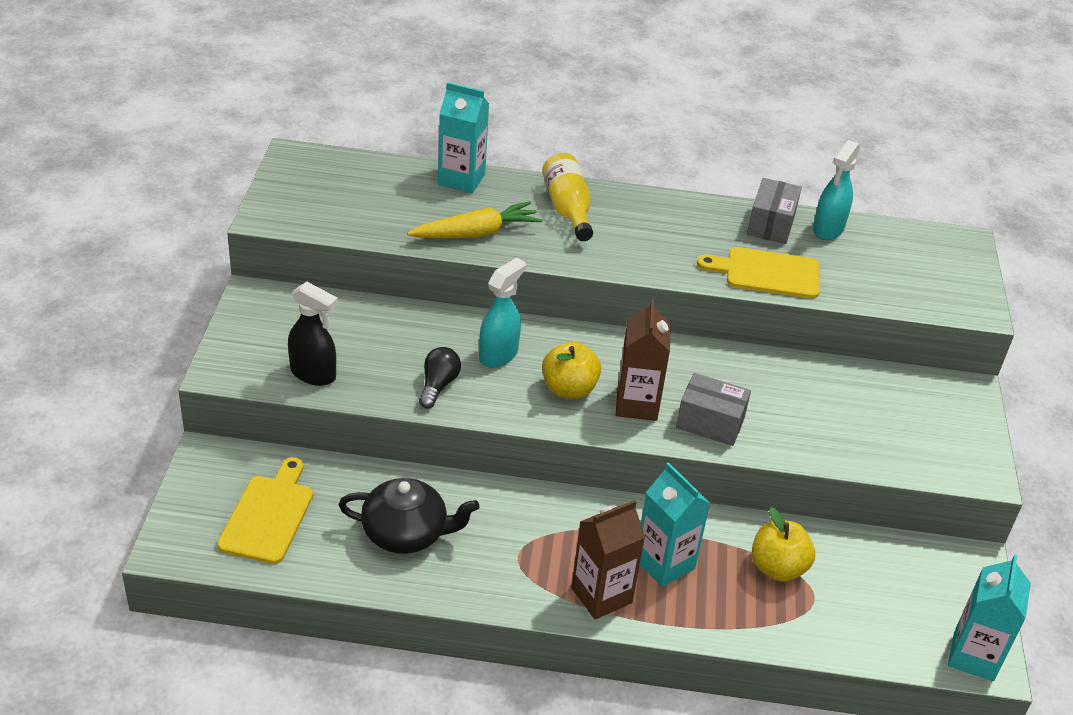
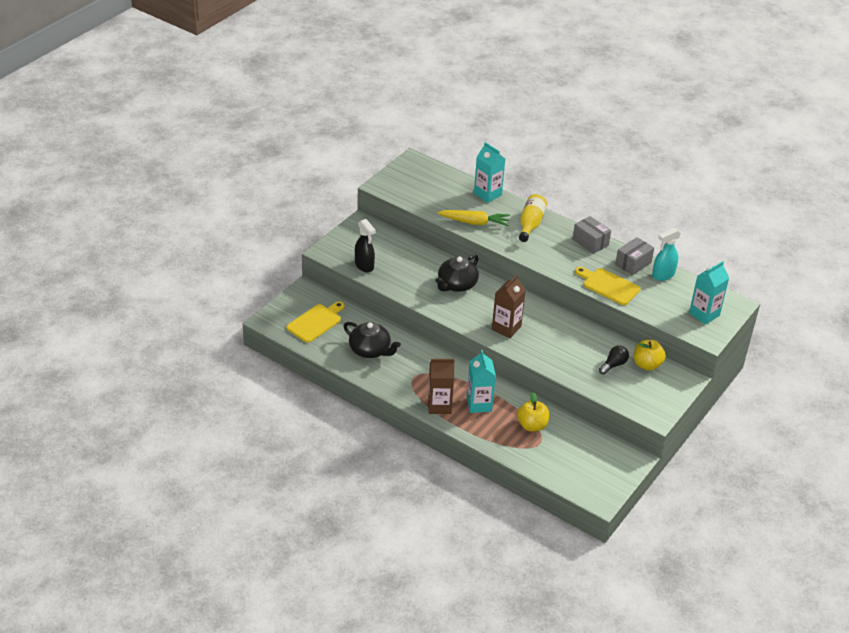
camera: 30 degrees right, 0 degrees up
(438, 385) = (417, 289): black light bulb -> black light bulb (613, 365)
(499, 354) = (456, 285): turquoise spray bottle -> black teapot
(569, 389) = (478, 311): yellow apple -> yellow apple (647, 365)
(710, 423) = (535, 348): grey box -> grey box (590, 242)
(973, 656) = (596, 495): turquoise carton -> turquoise carton (704, 314)

